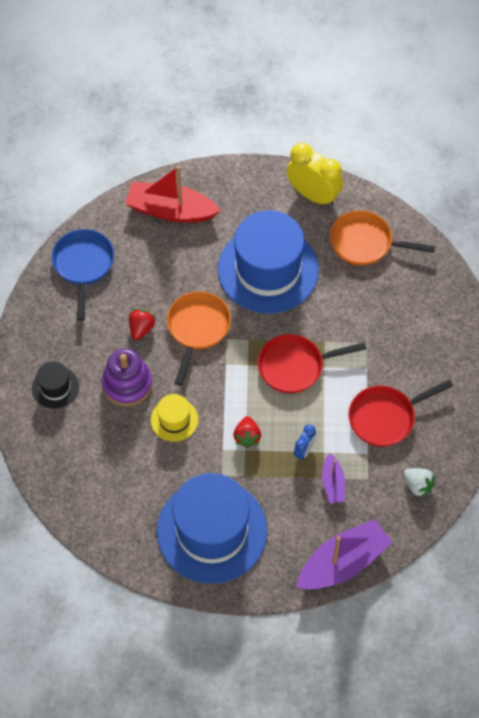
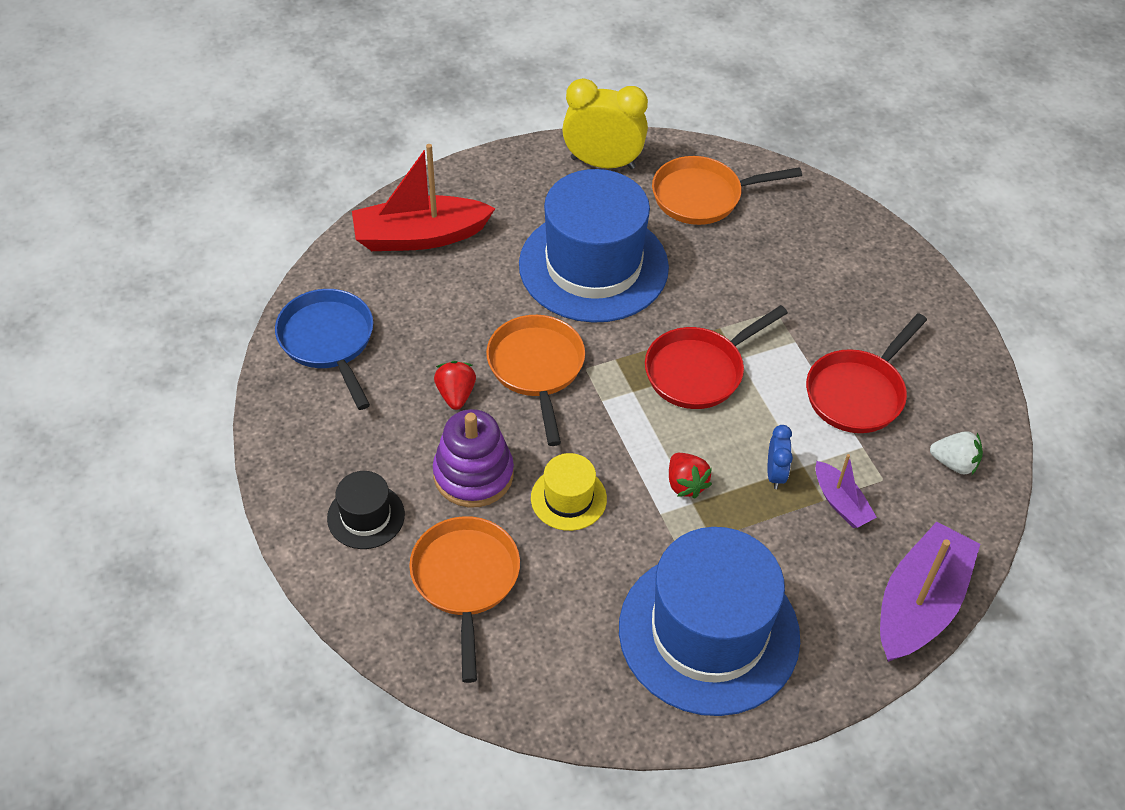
camera: 25 degrees left, 10 degrees down
(92, 447) = (465, 580): none -> orange pan

